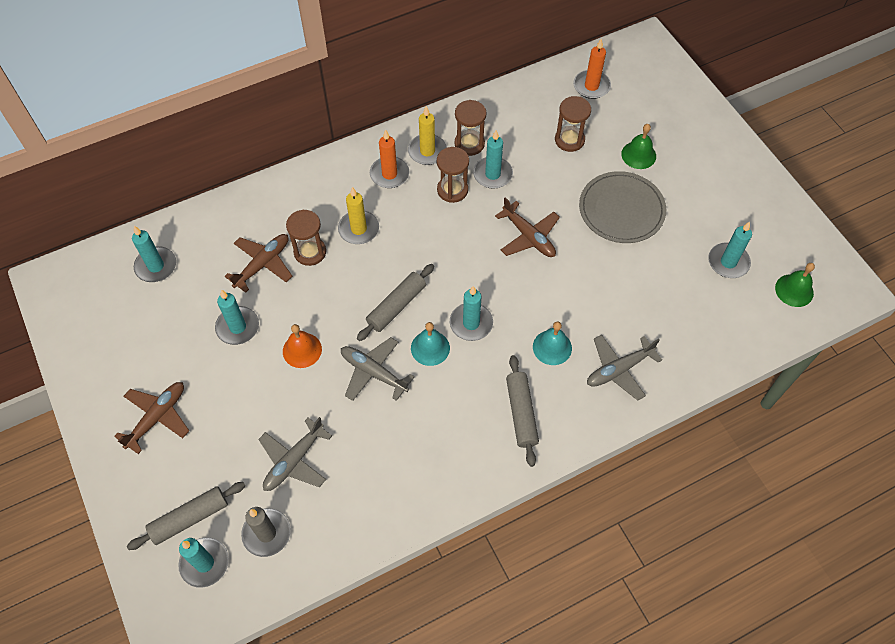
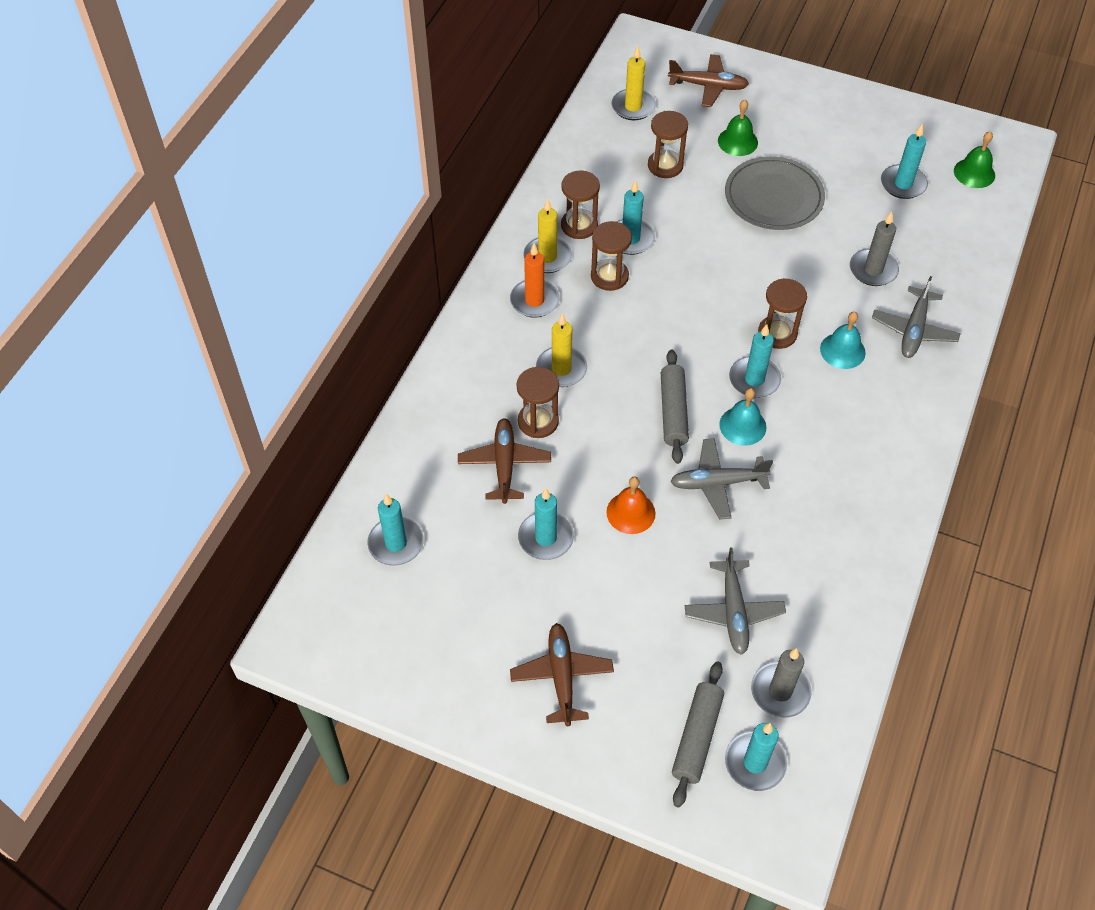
camera: 40 degrees left, 5 degrees down
(520, 304) = (777, 333): none -> brown hourglass
(521, 413) = (877, 423): grey rolling pin -> none
(529, 236) = (722, 271): brown plane -> brown plane (708, 86)
(591, 86) = (633, 107): orange candle -> yellow candle
(636, 307) = (873, 270): none -> grey candle

